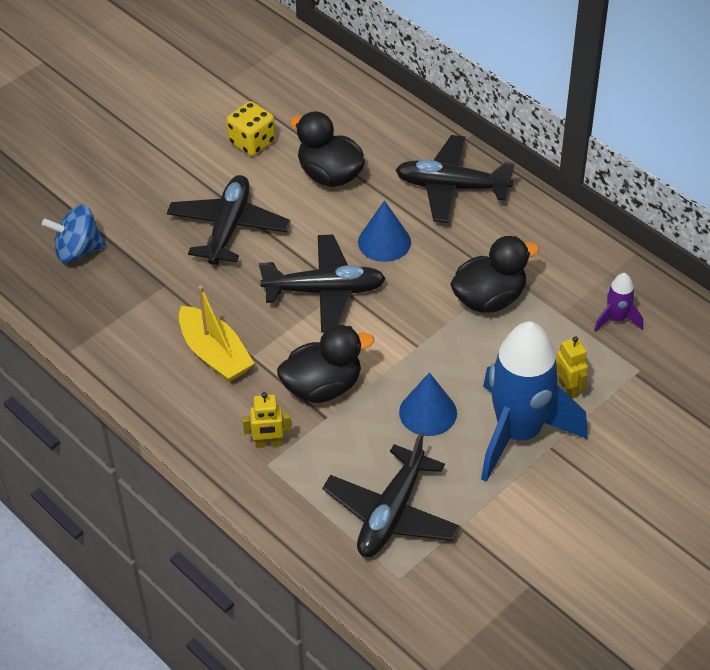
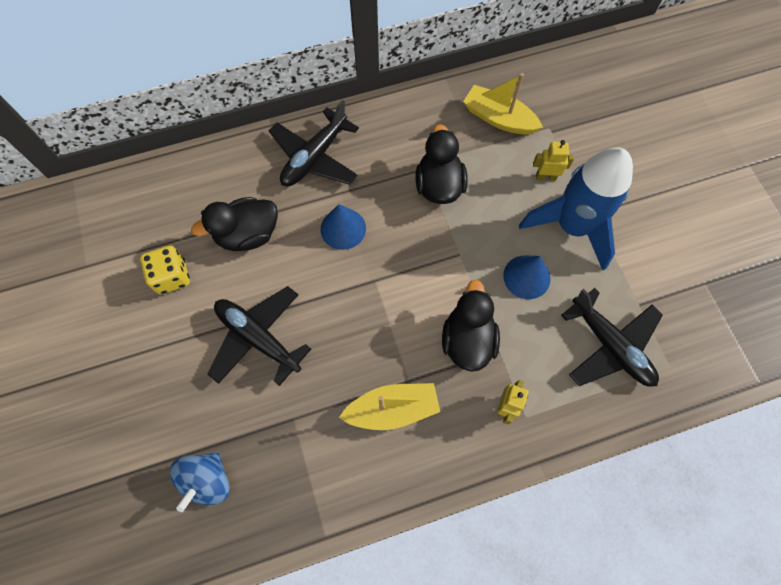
camera: 65 degrees left, 20 degrees up
(325, 291) = (370, 294): black plane -> none
(616, 319) = (498, 118): purple rocket -> yellow boat

